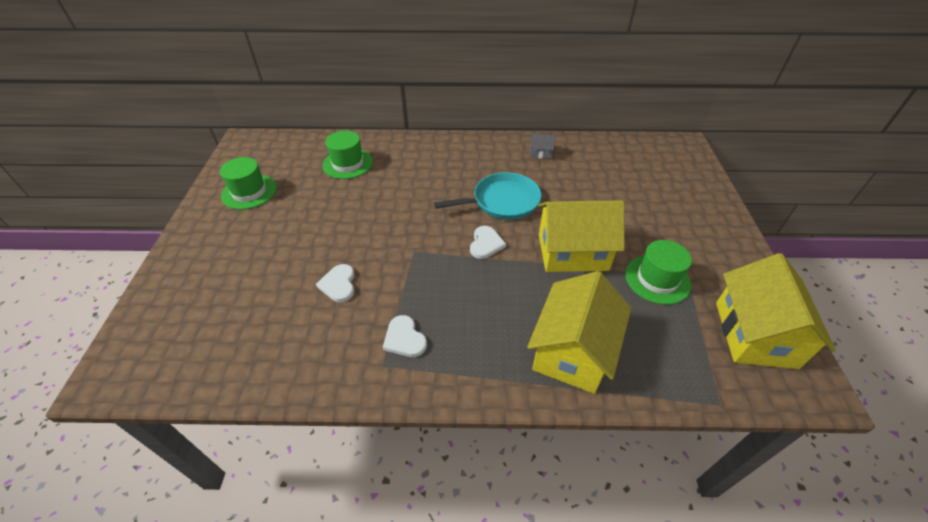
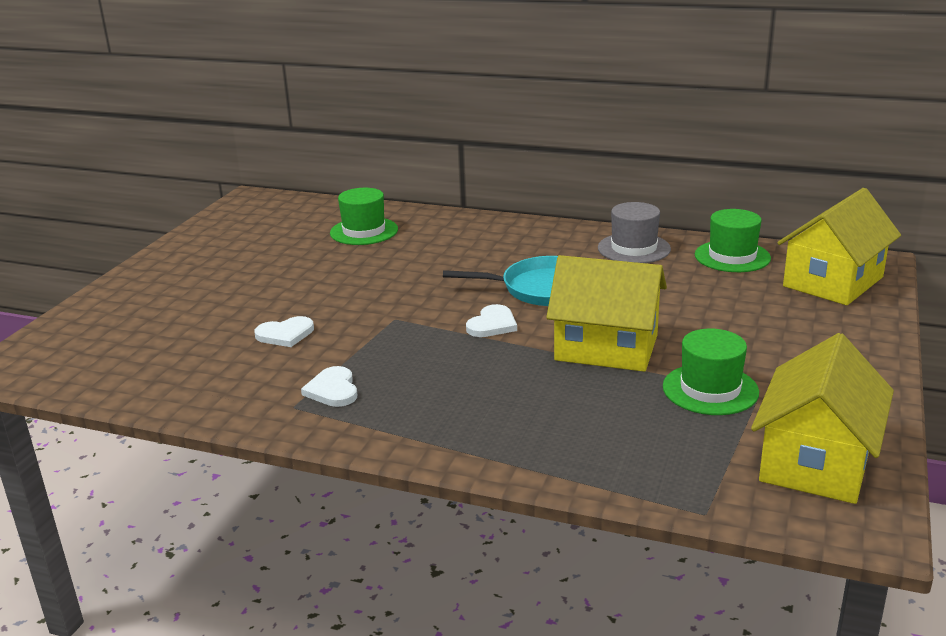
camera: 20 degrees right, 20 degrees down
(249, 192) = (230, 243): green hat -> green hat (732, 256)
(339, 284) = (285, 334): white heart -> white heart turned 120 degrees counterclockwise
(540, 153) = (634, 248): grey house -> grey hat
(572, 351) = (537, 434): yellow house -> yellow house (833, 282)

